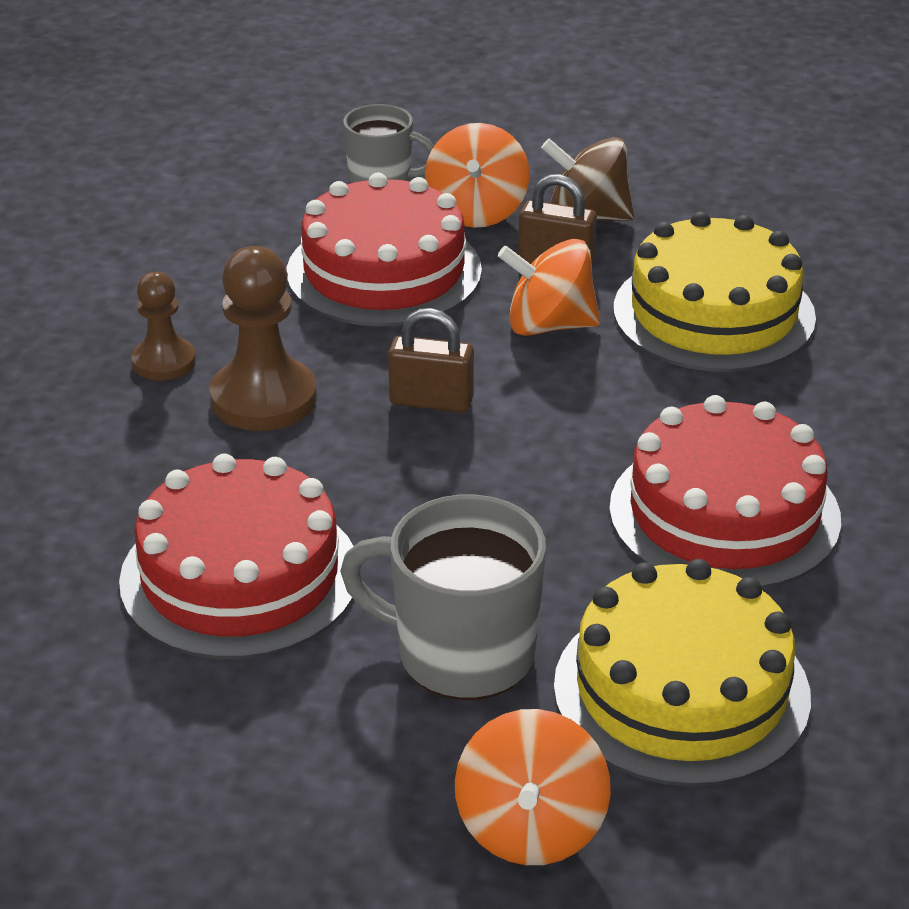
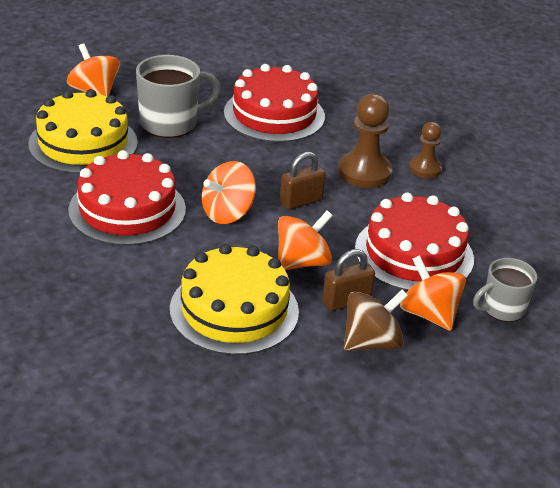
camera: 135 degrees right, 0 degrees up
(568, 434) = (227, 213): none -> orange spinning top

